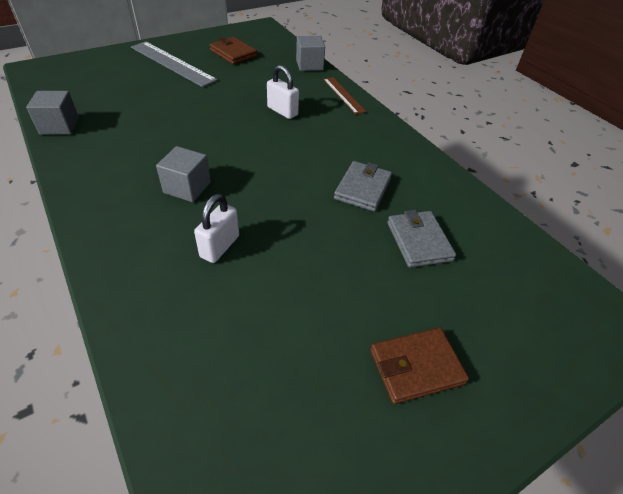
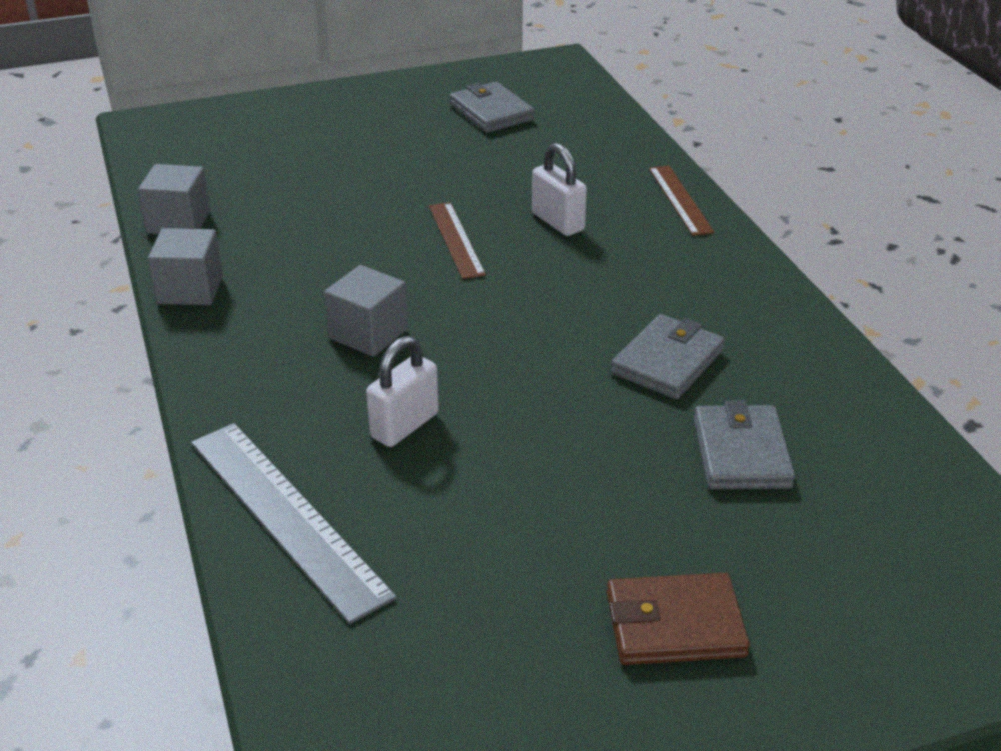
camera: 15 degrees right, 10 degrees down
(172, 63) = (378, 125): grey ruler -> grey ruler (287, 516)
(228, 125) = (456, 239): none -> brown ruler
(233, 53) = (491, 112): brown wallet -> grey wallet
(309, 65) = (630, 141): grey cube -> grey cube (190, 289)

